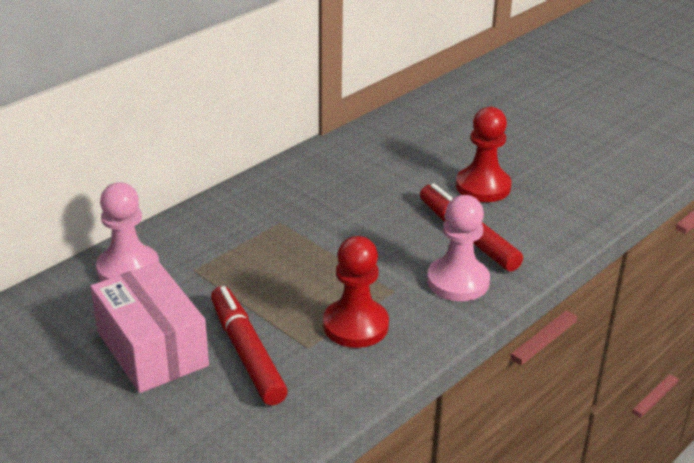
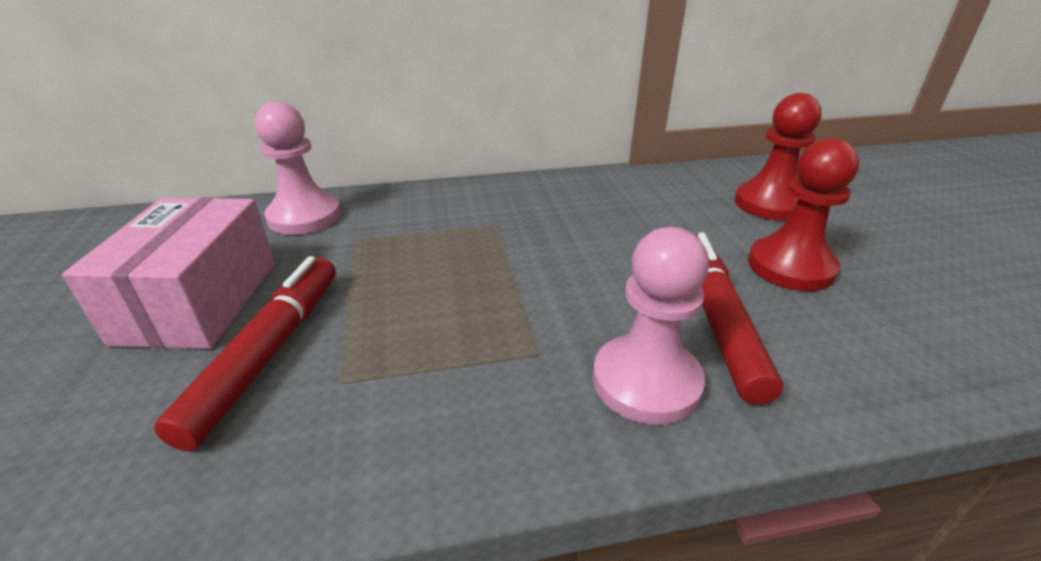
camera: 35 degrees right, 0 degrees up
(355, 325) = (433, 381): red pawn -> red pawn (769, 204)

